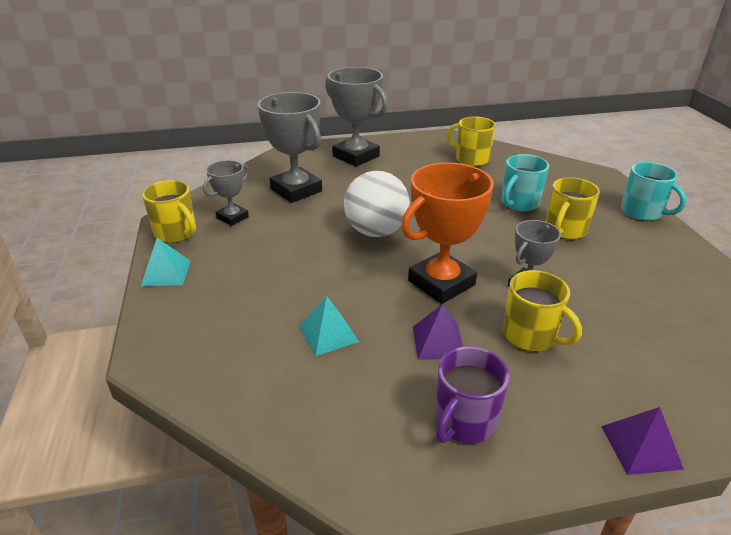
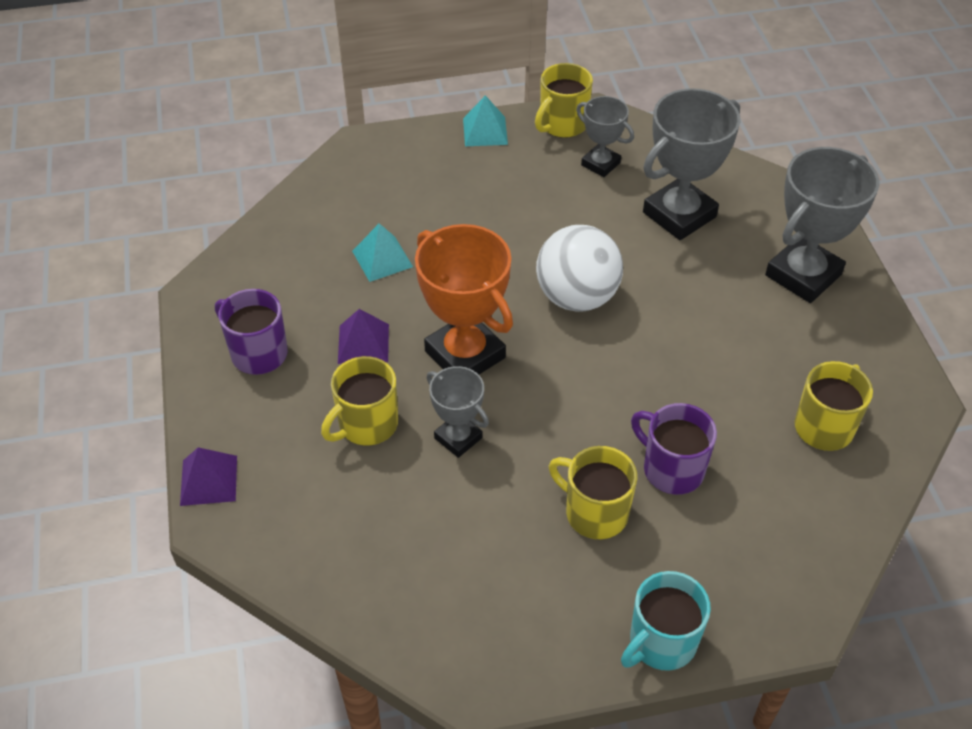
camera: 90 degrees right, 15 degrees up
(519, 203) = (672, 469): turquoise mug -> purple mug

